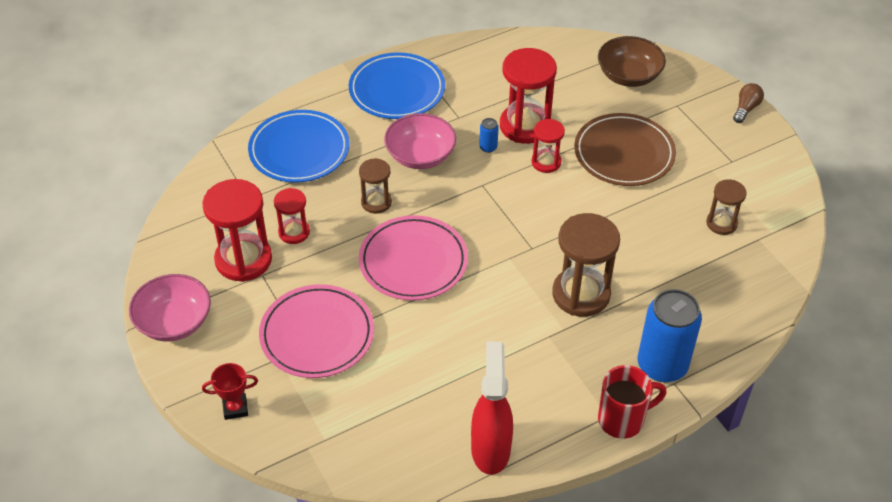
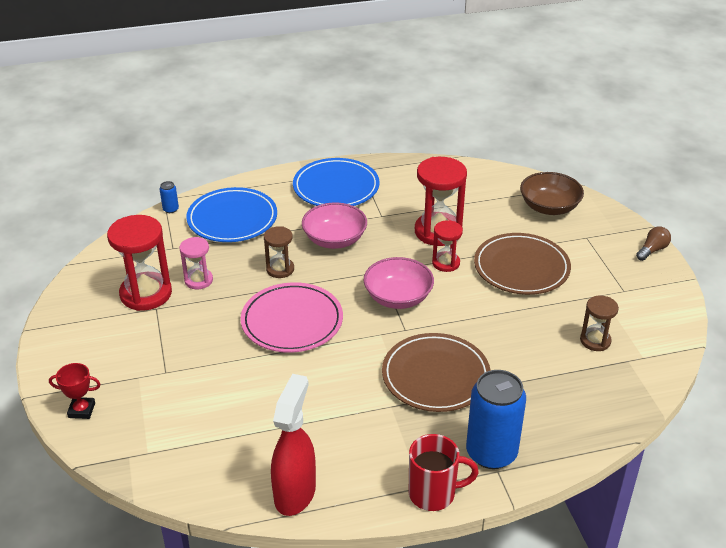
camera: 15 degrees right, 10 degrees down
(174, 322) = (64, 331): pink bowl -> pink bowl (398, 297)
(294, 232) = (198, 280): red hourglass -> pink hourglass
(317, 334) = (181, 364): pink plate -> none
(488, 147) = (398, 243): blue can -> blue can (170, 209)
(581, 294) = (435, 376): brown hourglass -> brown plate

